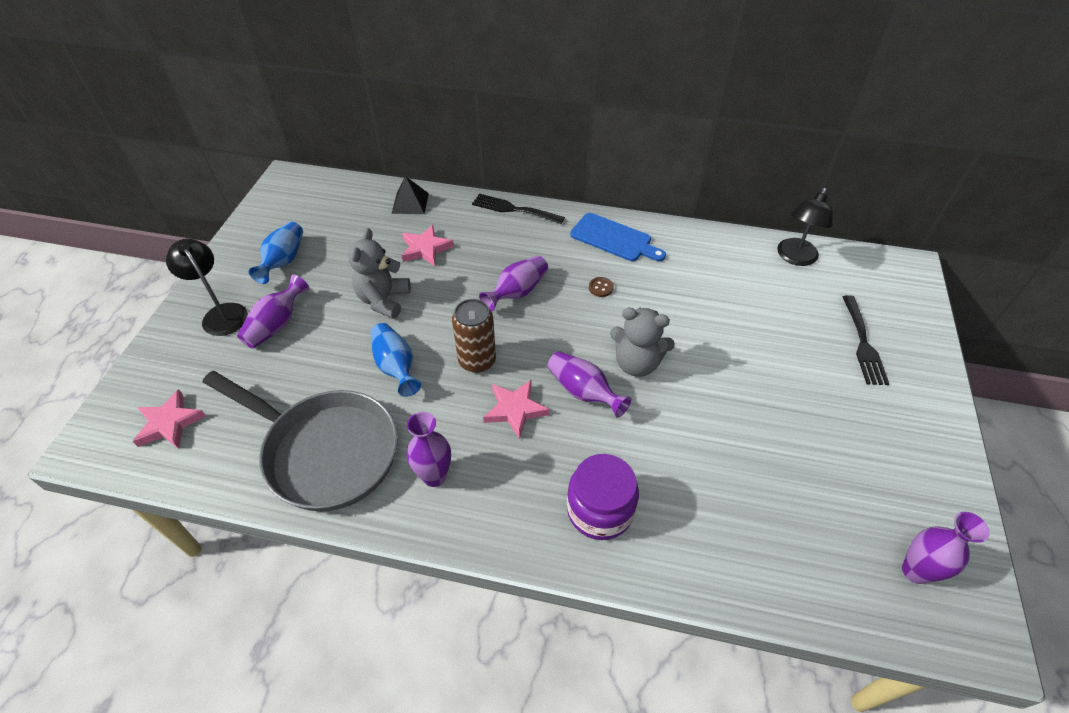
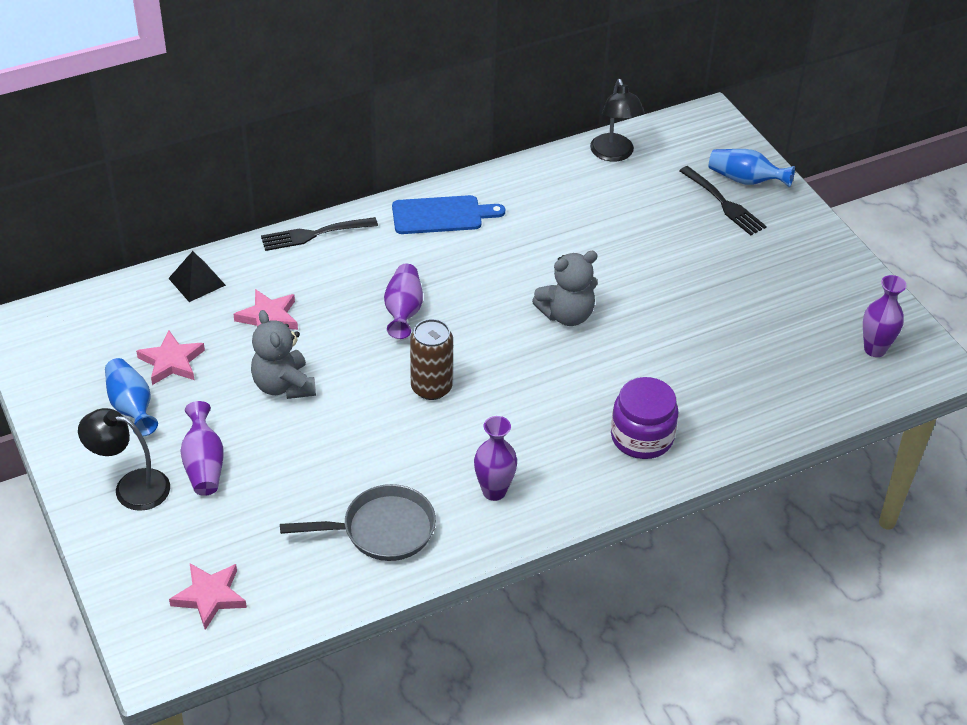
camera: 40 degrees left, 5 degrees down
(325, 451) = (382, 530): grey pan -> grey pan, size x0.64
(396, 366) = (364, 433): blue vase -> blue vase (745, 180)
(515, 410) = (505, 406): pink star -> pink star (171, 361)
(583, 392) = (546, 361): purple vase -> none
(601, 288) = (474, 267): brown button -> none

